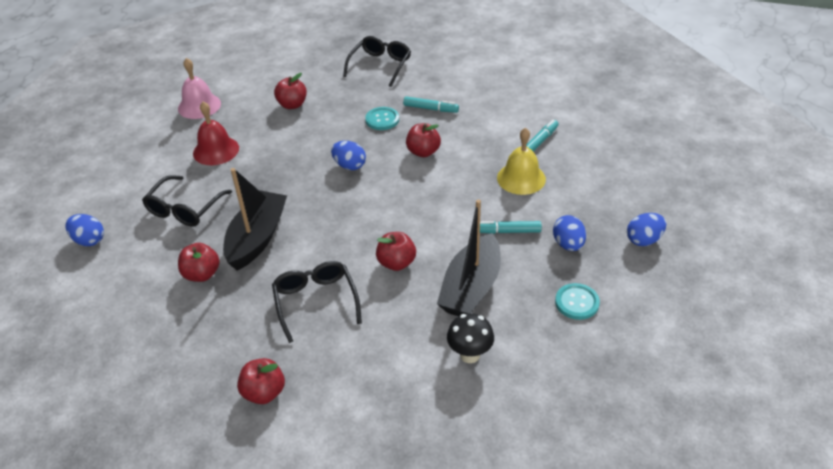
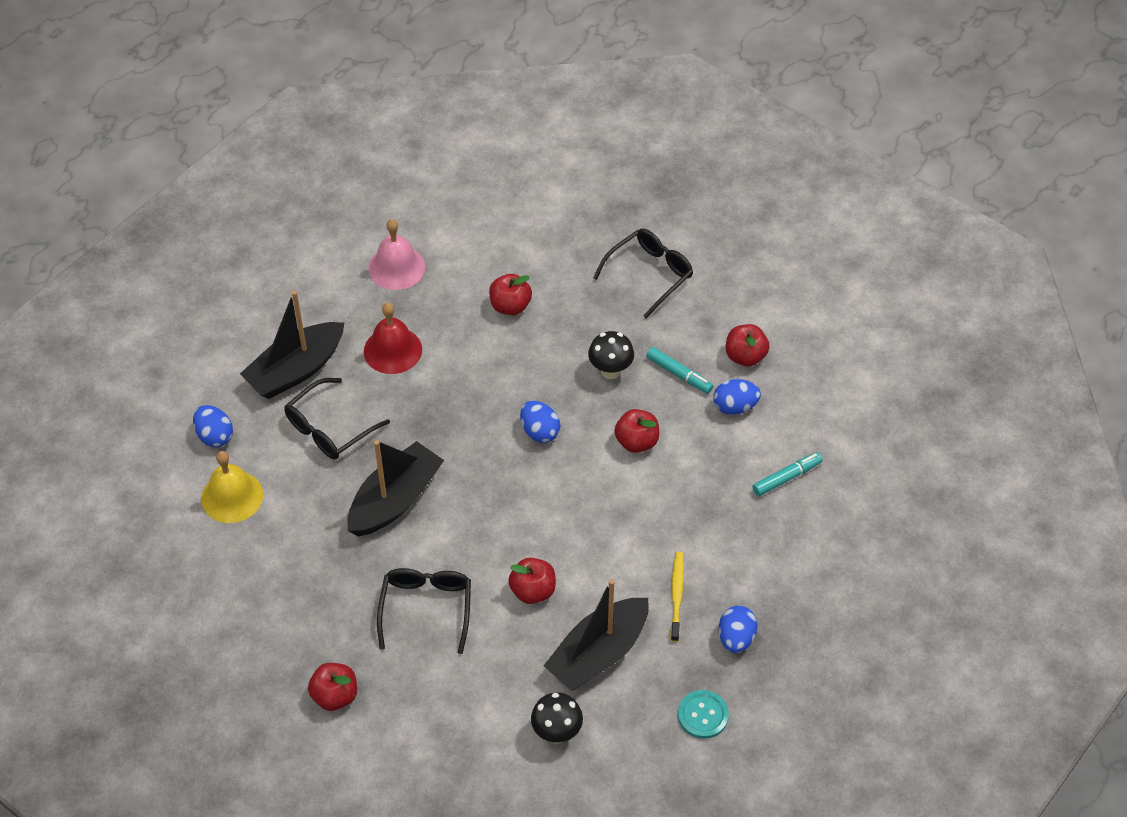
camera: 20 degrees right, 10 degrees up
(143, 182) = (296, 370): none -> black boat
(202, 274) = (320, 527): red apple -> red apple (745, 356)
(382, 119) = (610, 371): turquoise button -> black mushroom
(507, 231) = (677, 595): turquoise marker -> yellow toothbrush
(521, 178) = (733, 525): yellow bell -> yellow bell (232, 496)
(643, 240) = (826, 665): blue egg -> blue egg (735, 407)

